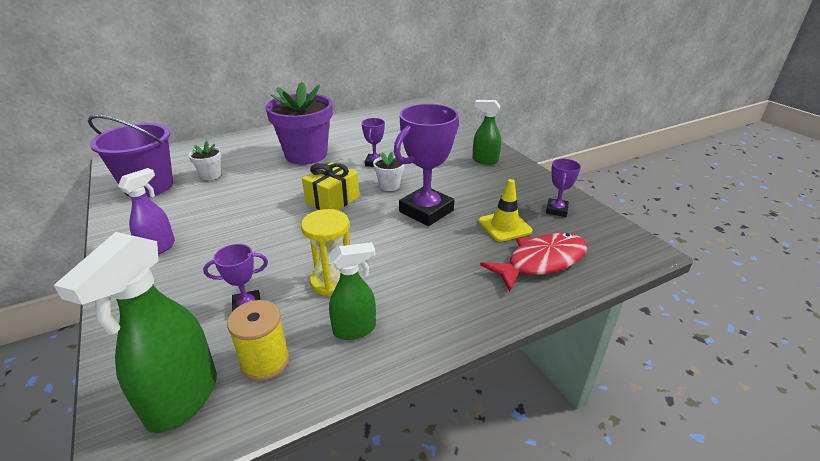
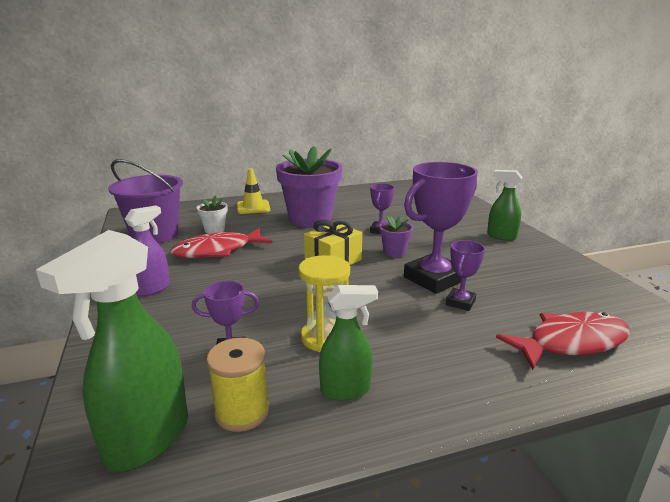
camera: 10 degrees right, 10 degrees down
(217, 199) = (217, 251): none -> red fish
(389, 185) = (394, 252): white flower pot -> purple flower pot
(504, 226) = (525, 301): yellow traffic cone -> yellow traffic cone (253, 207)
(556, 210) = (587, 290): purple trophy -> purple trophy (460, 302)

